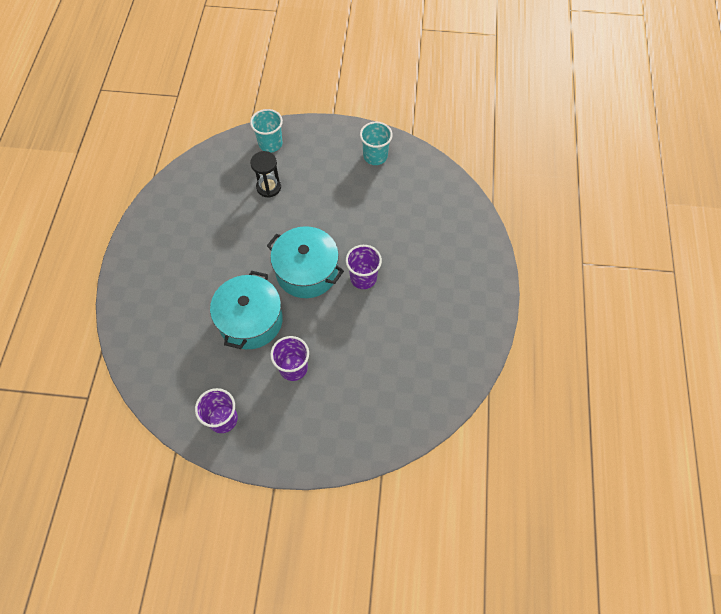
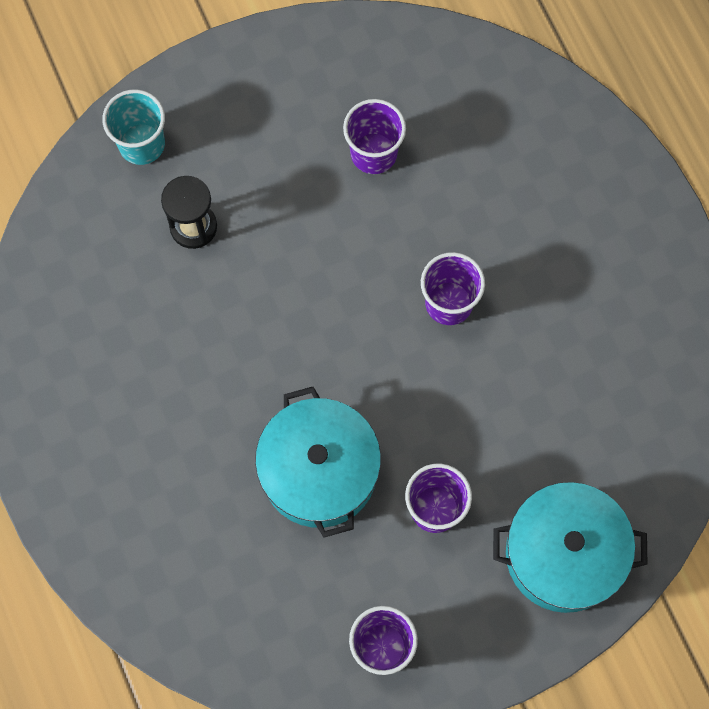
camera: 30 degrees left, 10 degrees up
(306, 271) = (353, 341): turquoise pot -> turquoise pot (563, 554)
(371, 197) = (373, 153): none -> purple cup
(375, 156) = (334, 74): turquoise cup -> none

